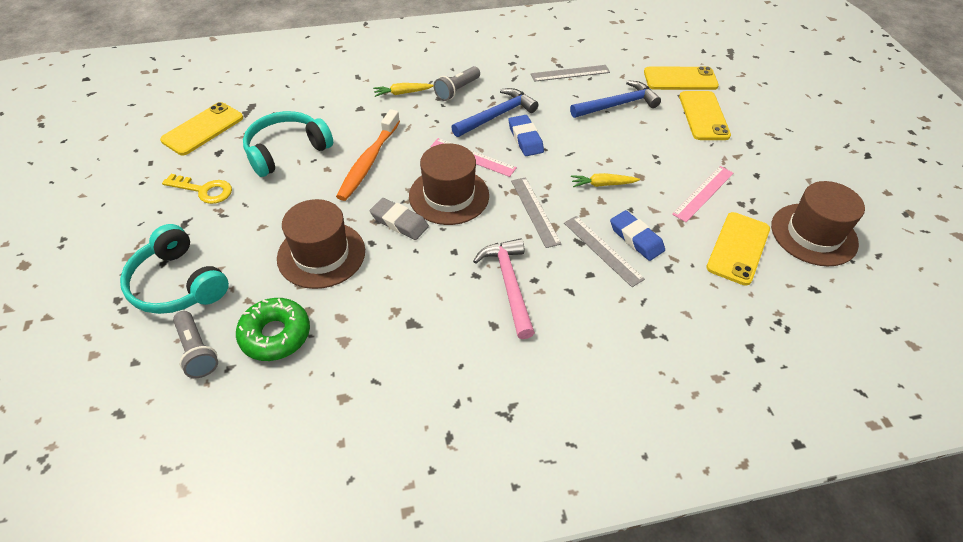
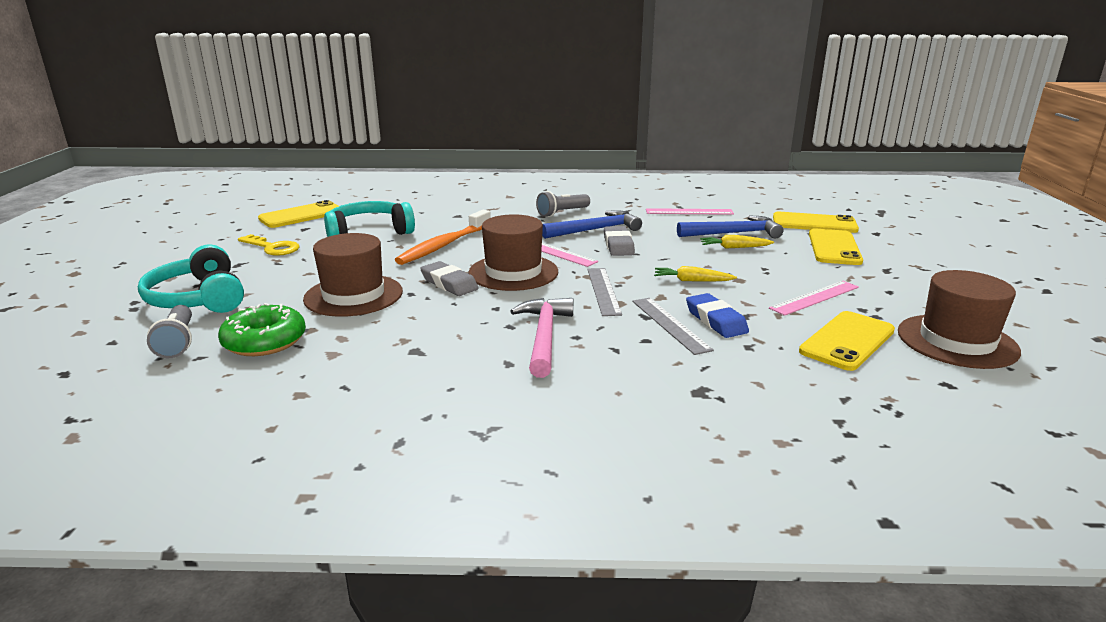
camera: 15 degrees right, 25 degrees down
(402, 93) = (506, 210): yellow carrot -> yellow carrot (734, 247)
(525, 139) = (618, 245): blue eraser -> grey eraser
(570, 73) = (689, 212): grey ruler -> pink ruler

